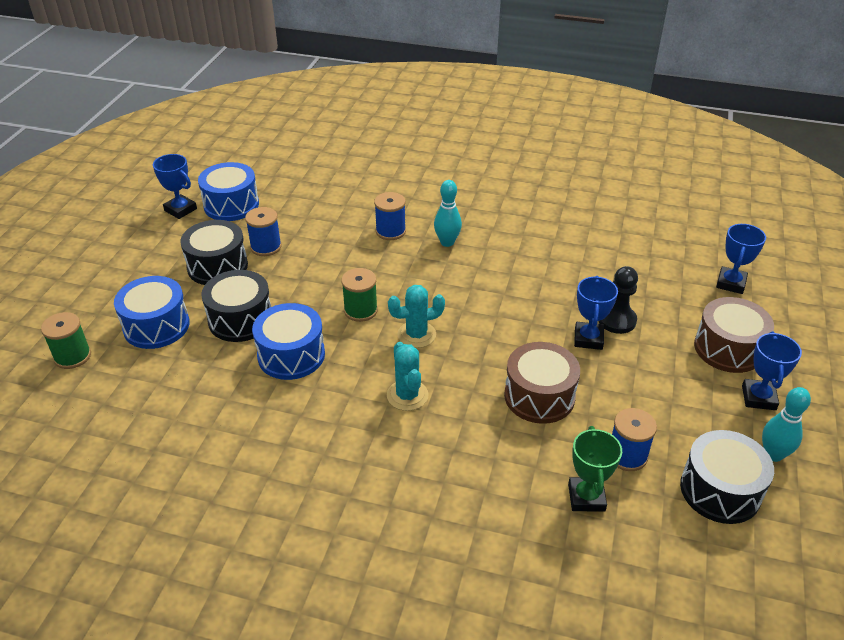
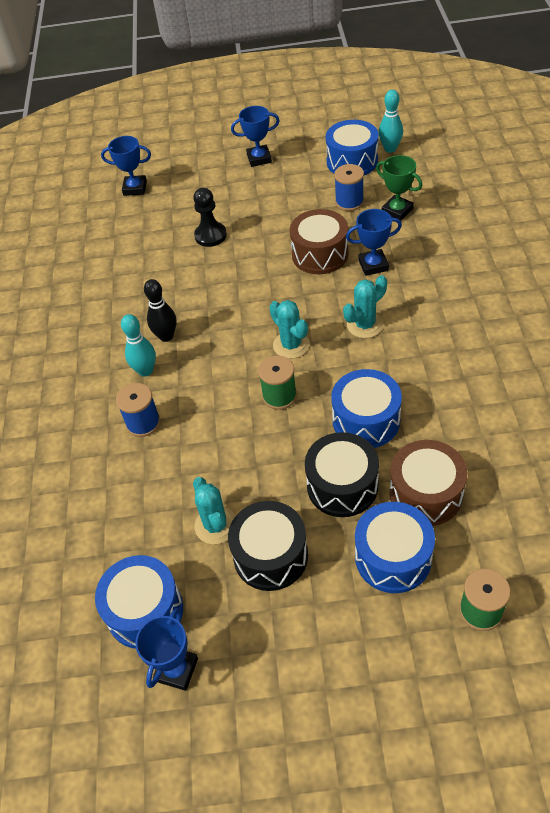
camera: 105 degrees left, 10 degrees up
(266, 247) = (216, 525): blue spool -> turquoise cactus
(481, 261) = (166, 336): none -> black bowling pin
(586, 497) = (397, 211): green trophy -> green trophy turned 60 degrees clockwise
(588, 339) = (241, 245): blue trophy -> blue trophy (373, 265)
(720, 490) = (352, 161): black drum -> blue drum
(728, 348) = (215, 178): brown drum -> brown drum (425, 494)
(773, 454) = (308, 146): turquoise bowling pin -> turquoise bowling pin (390, 149)

